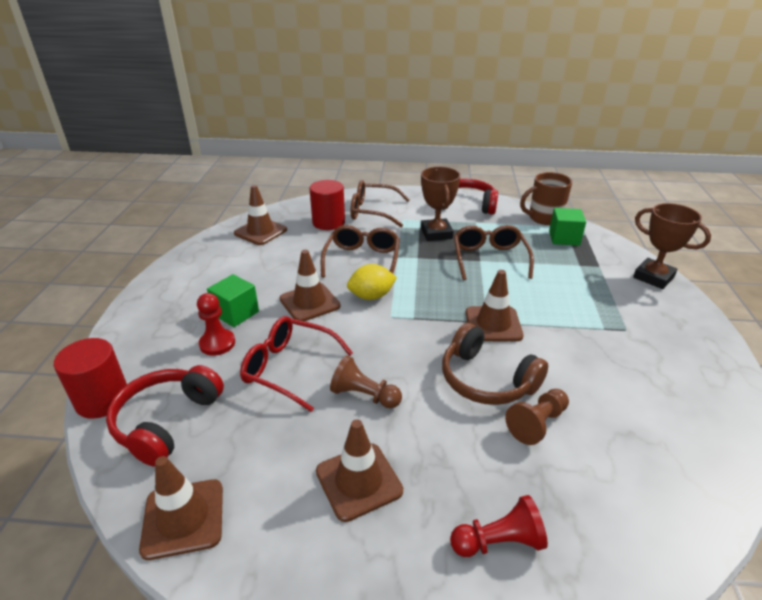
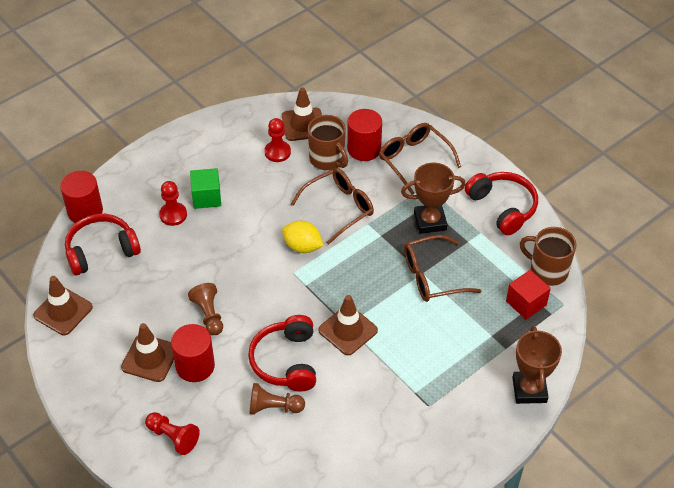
camera: 45 degrees right, 15 degrees up
(262, 255) = (277, 152): none -> red pawn
(288, 368) = (191, 264): red glasses -> none
(309, 302) = (258, 222): brown traffic cone -> none
(310, 240) = (327, 159): none -> brown mug
(415, 449) = (195, 366): none -> red cylinder
(436, 233) = (430, 221): brown trophy -> brown trophy turned 45 degrees clockwise
(486, 379) = (286, 361): brown headphones -> red headphones
(489, 258) = (432, 276): brown glasses -> brown glasses turned 150 degrees counterclockwise
(564, 238) = (526, 303): green cube -> red cube

